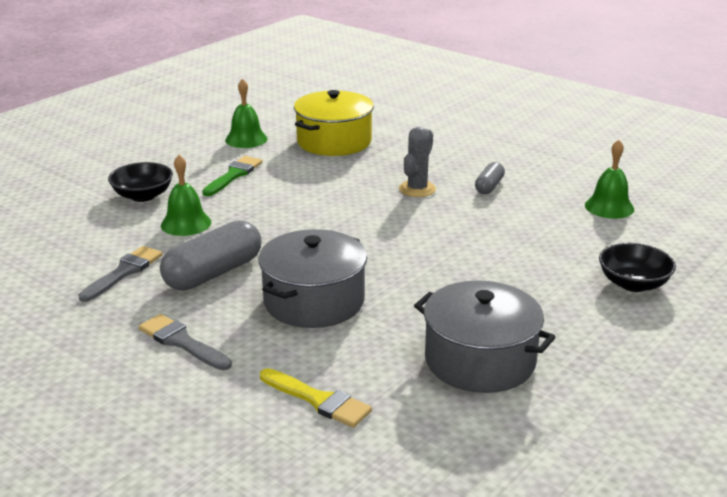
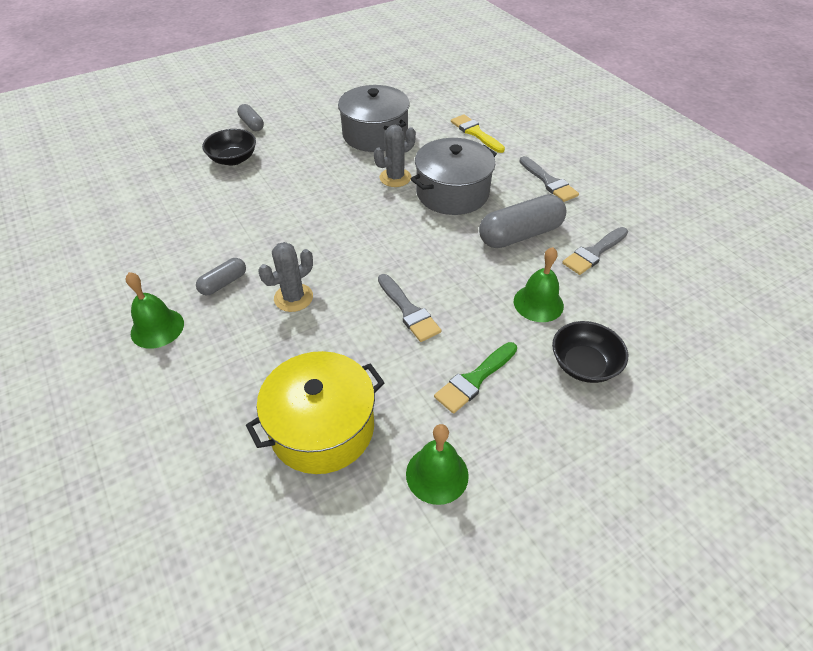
camera: 160 degrees left, 20 degrees up
(307, 199) = (408, 311): none -> grey brush
(401, 304) = (395, 178): none -> grey cactus
(609, 207) = (155, 229): green bell -> green bell (157, 328)
(681, 336) = (252, 124): none -> grey capsule

